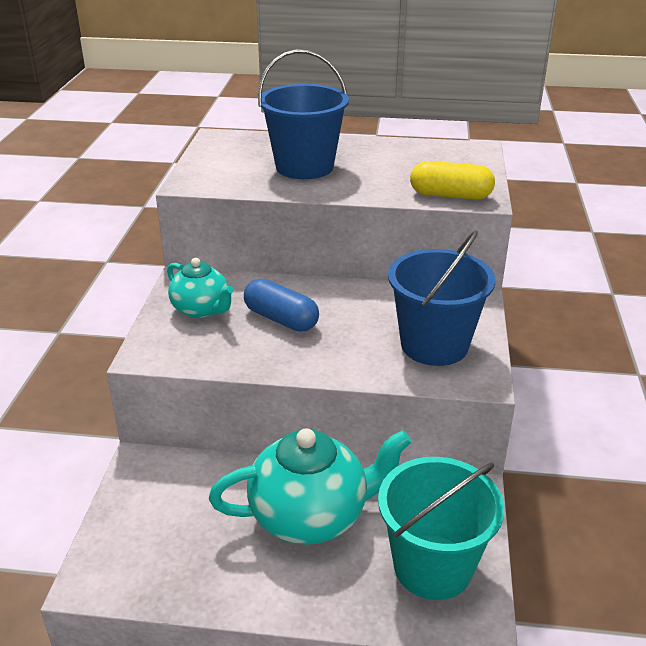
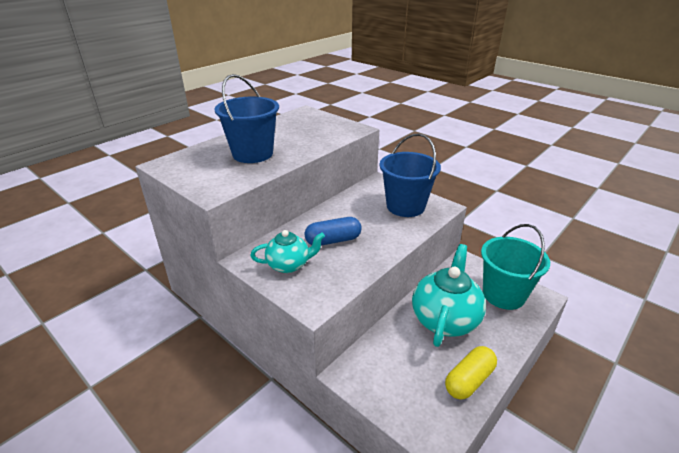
camera: 55 degrees left, 0 degrees up
(450, 195) = (343, 133): yellow capsule -> yellow capsule (469, 380)

